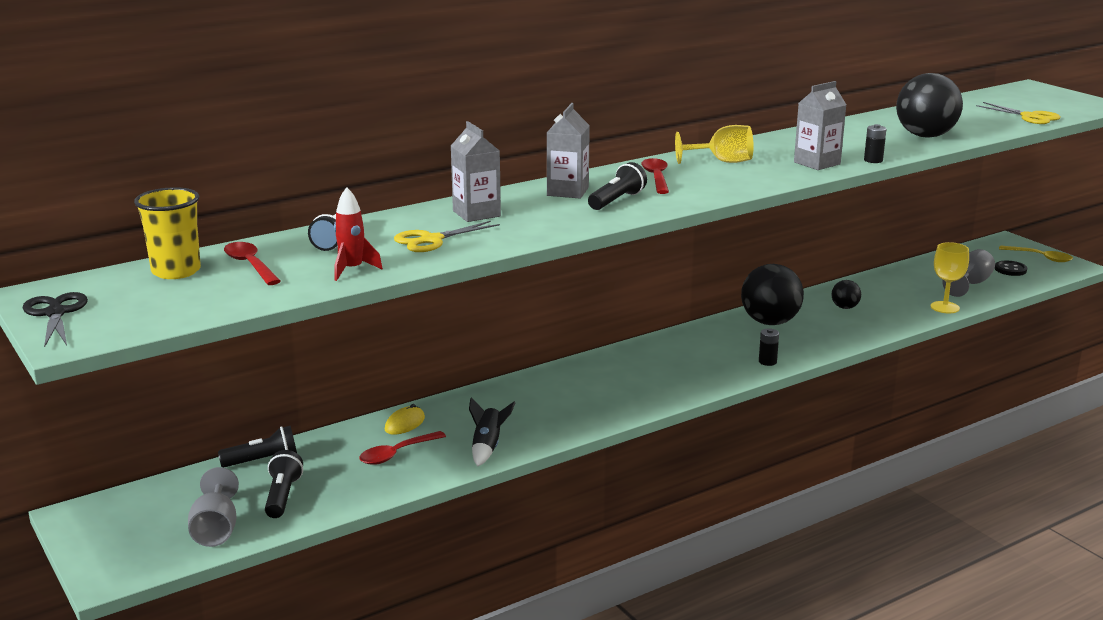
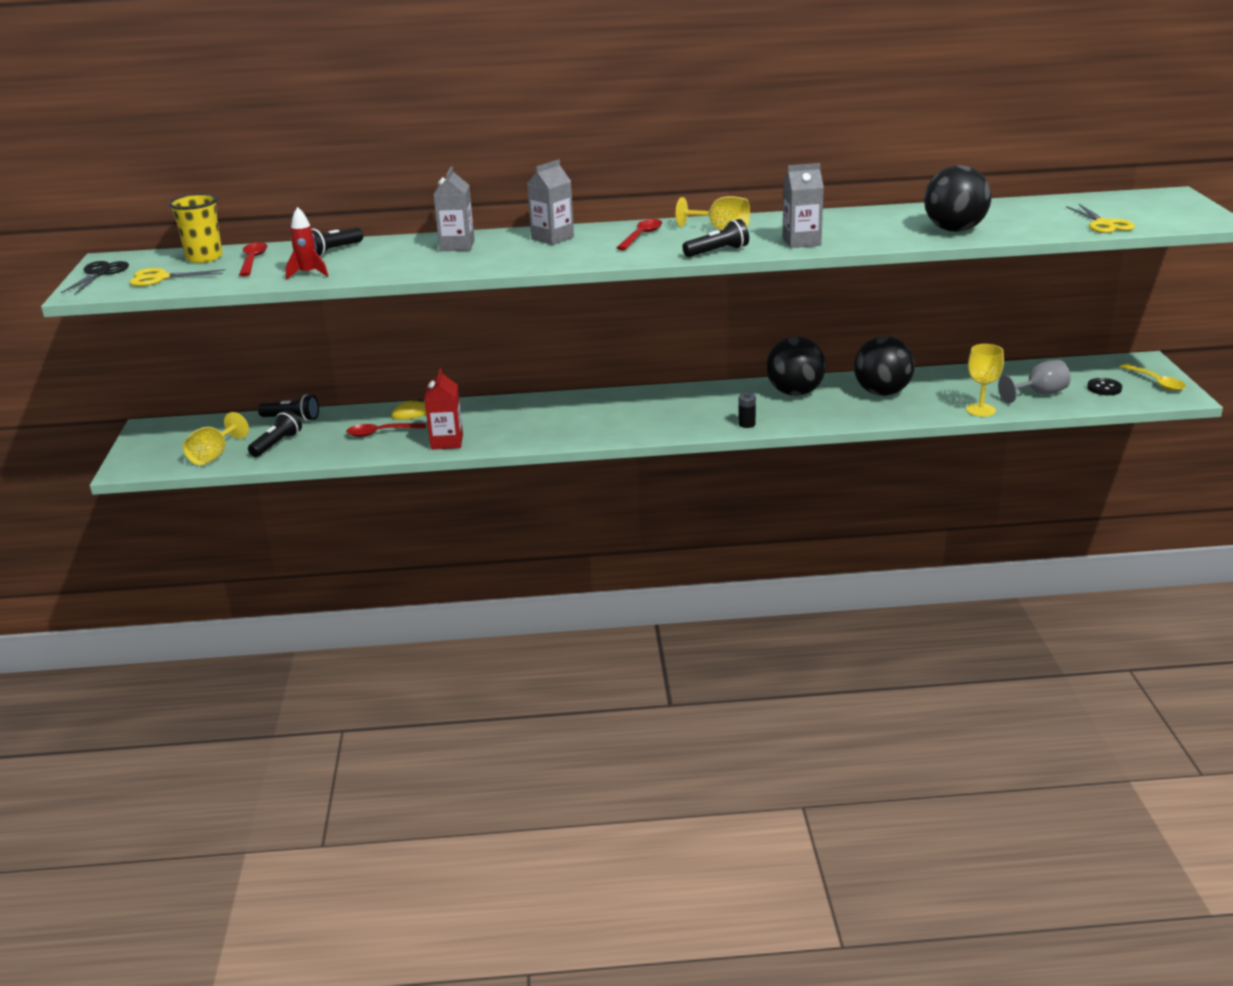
camera: 30 degrees right, 5 degrees up
(216, 530) = (214, 456): grey goblet -> yellow goblet
(432, 240) = (393, 261): yellow scissors -> yellow scissors (161, 278)
(487, 447) = (447, 442): black rocket -> red carton
(616, 200) = (576, 250): black flashlight -> black flashlight (717, 252)
(845, 307) = (882, 393): black ball -> black ball, size x2.05
(873, 160) = (858, 246): black battery -> none

